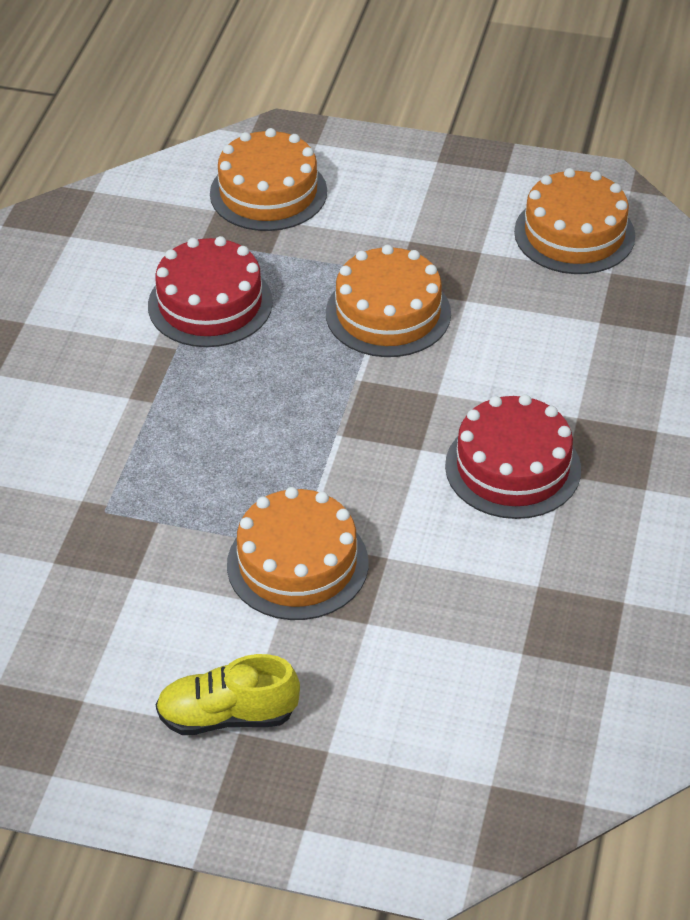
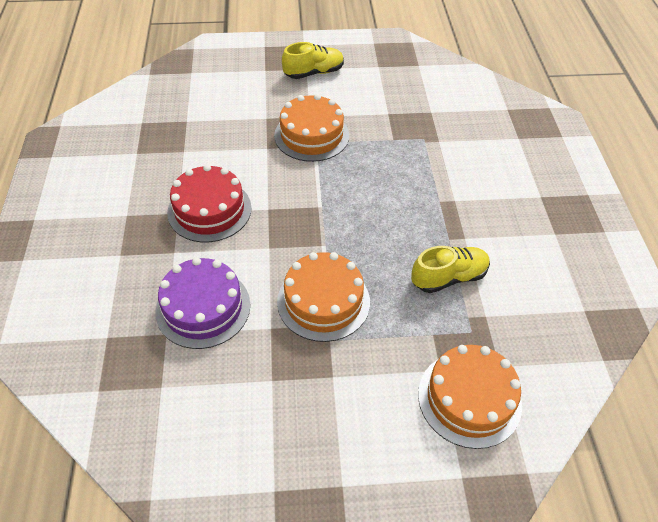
camera: 160 degrees right, 5 degrees up
(210, 304) = (449, 277): red cake -> yellow shoe
(547, 339) = (203, 307): none -> purple cake
(574, 234) = (197, 423): orange cake -> none

